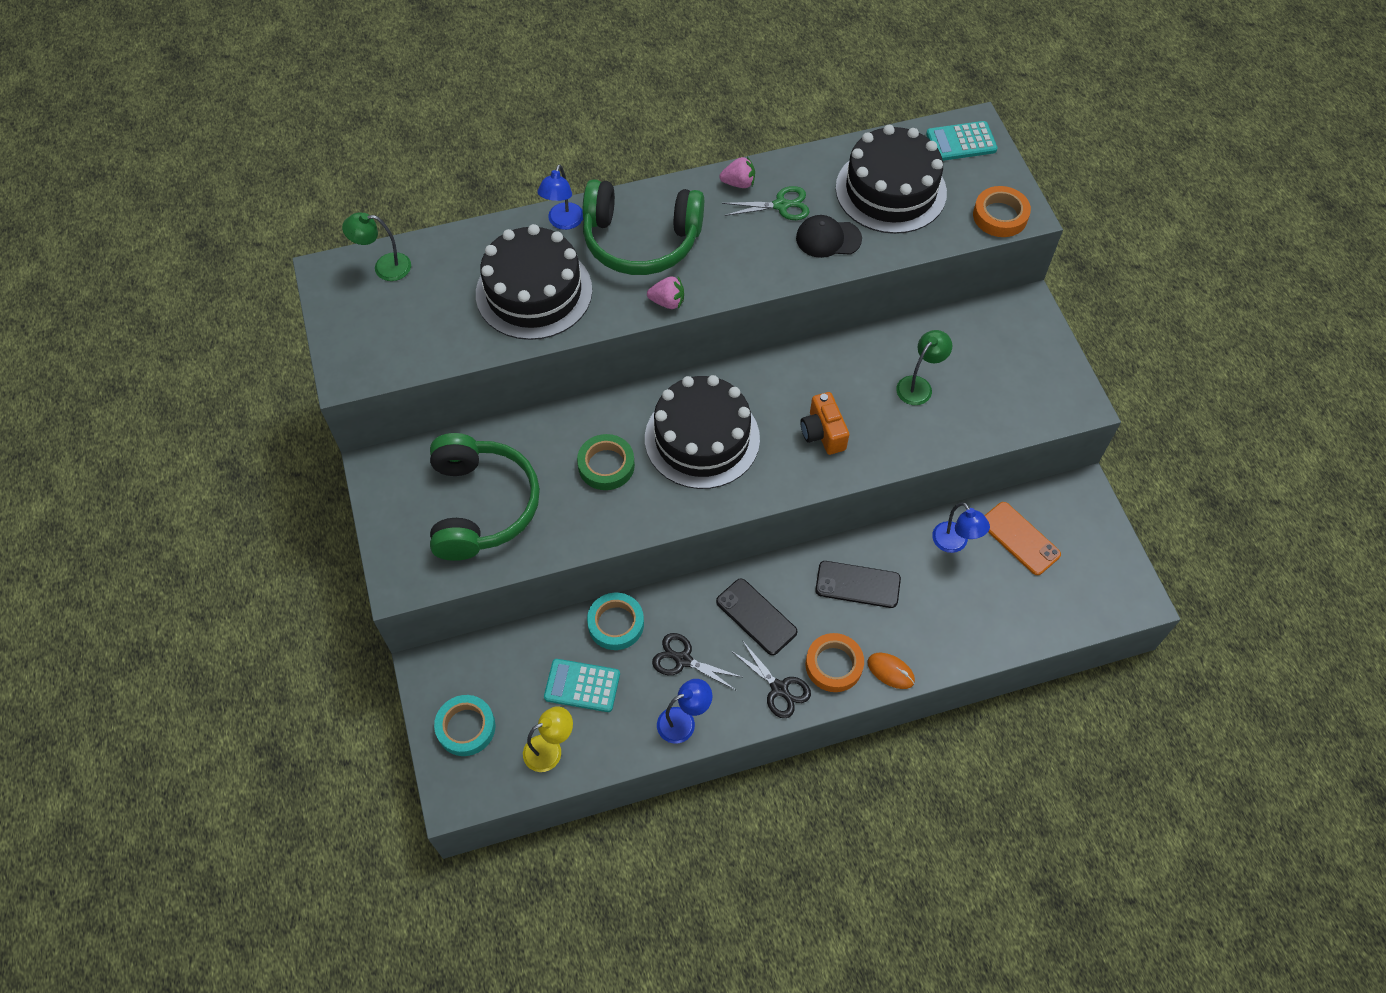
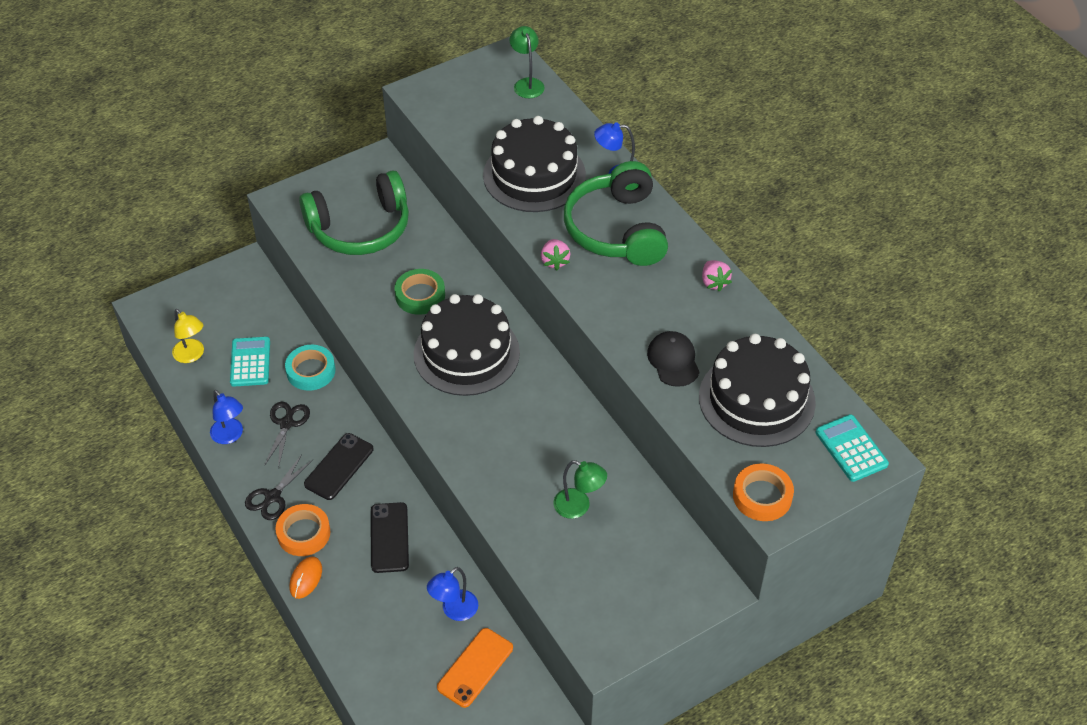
camera: 75 degrees right, 10 degrees down
(466, 727) = (202, 300): turquoise tape -> none
(781, 205) = (700, 318): green scissors -> none
(823, 433) = (499, 439): orange camera -> none

